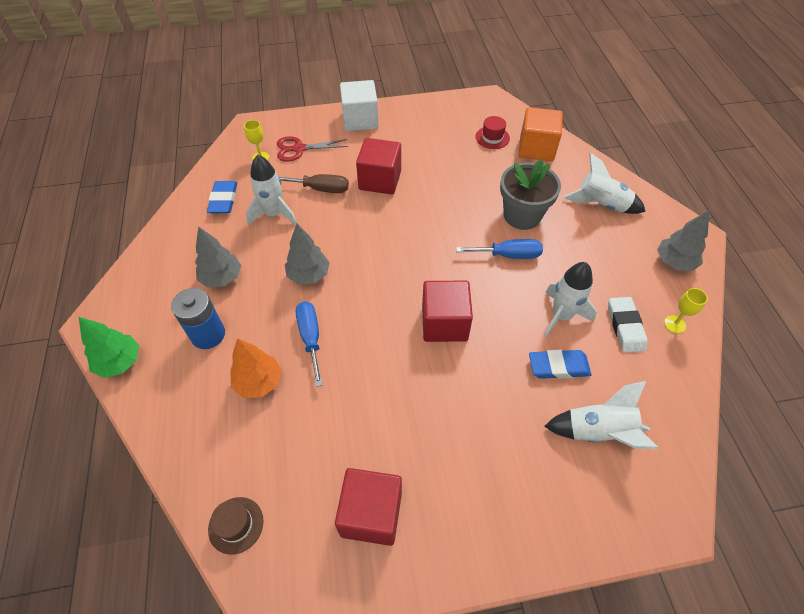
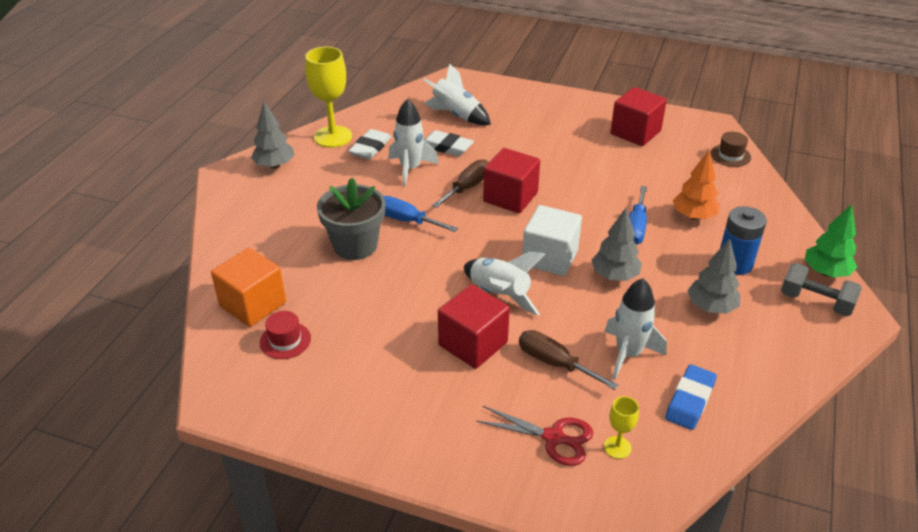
camera: 150 degrees left, 15 degrees down
(132, 321) = (815, 302): none -> grey dumbbell
(360, 120) = (433, 450): white cube -> white cube (550, 258)
(491, 317) = (467, 187): none -> brown screwdriver
(558, 366) = (446, 147): blue eraser -> white eraser
(601, 204) = (268, 225): white rocket -> white rocket (499, 295)
(674, 324) = (333, 137): yellow goblet -> yellow goblet, size x2.09

